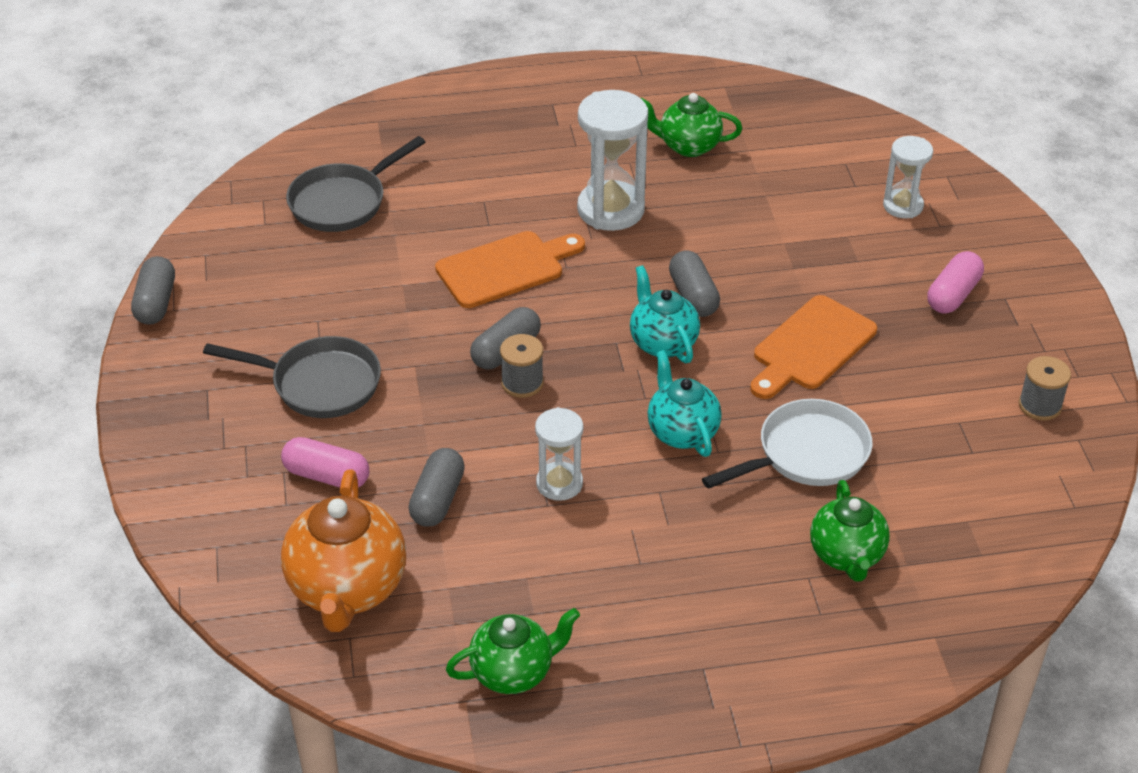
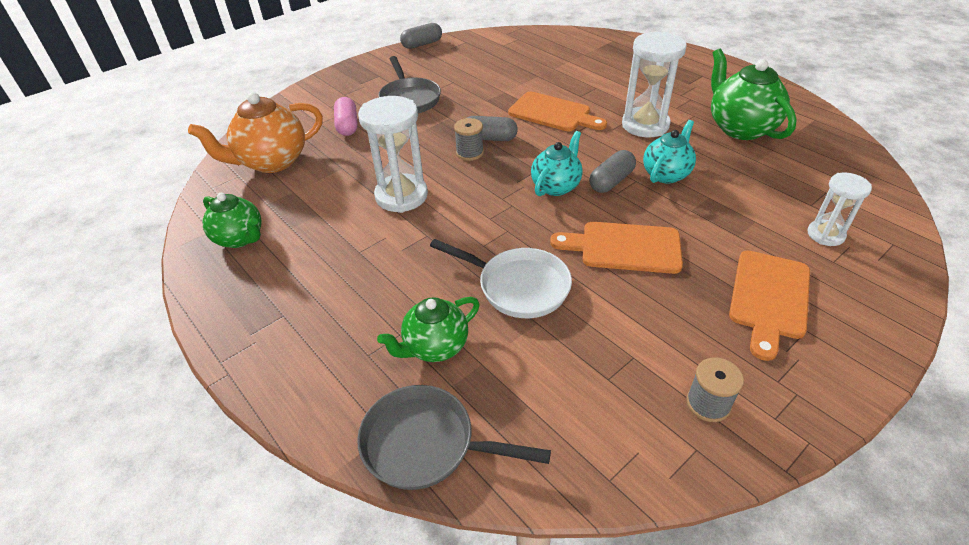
camera: 60 degrees right, 0 degrees up
(342, 202) = (542, 55): grey pan -> grey pan (426, 444)
(437, 499) = (356, 162): grey capsule -> none
(559, 483) = (401, 196): white hourglass -> white hourglass, size x1.68
(682, 432) = (486, 224): turquoise teapot -> turquoise teapot (666, 174)
(688, 146) = (740, 128): green teapot -> green teapot, size x1.55
(953, 295) = (769, 298): pink capsule -> orange cutting board

